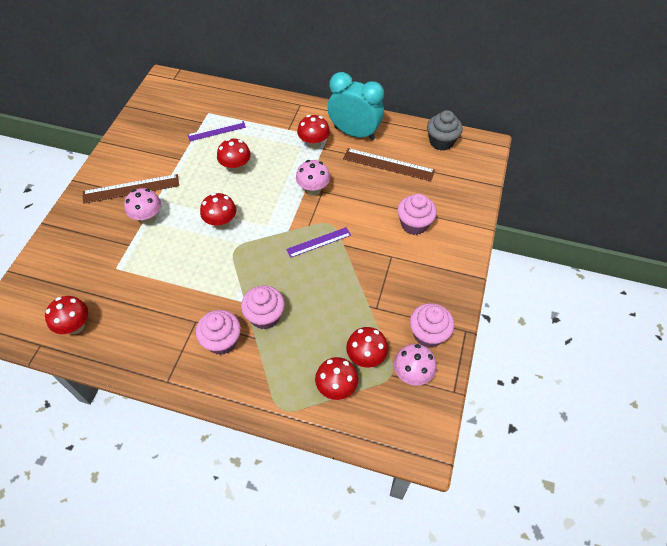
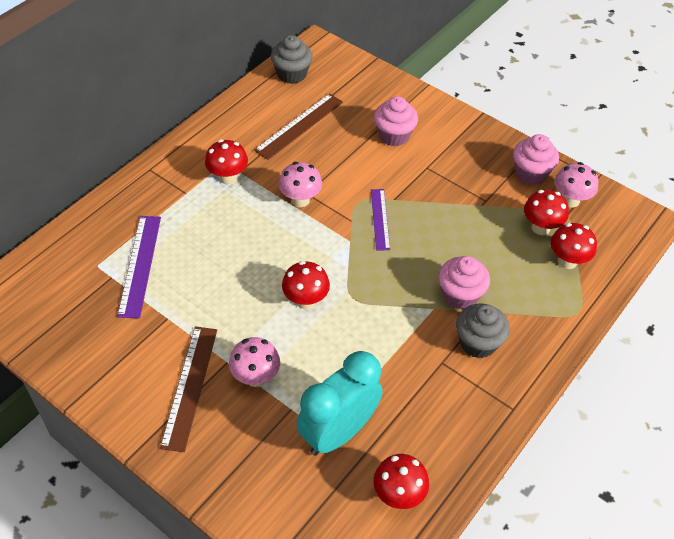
camera: 70 degrees left, 5 degrees down
(216, 131) = (140, 265): purple ruler -> purple ruler, size x1.52
(222, 341) = (478, 343): pink cupcake -> grey cupcake
(236, 168) = (221, 262): red mushroom -> none
(354, 133) = (233, 137): turquoise clock -> turquoise clock (338, 432)

